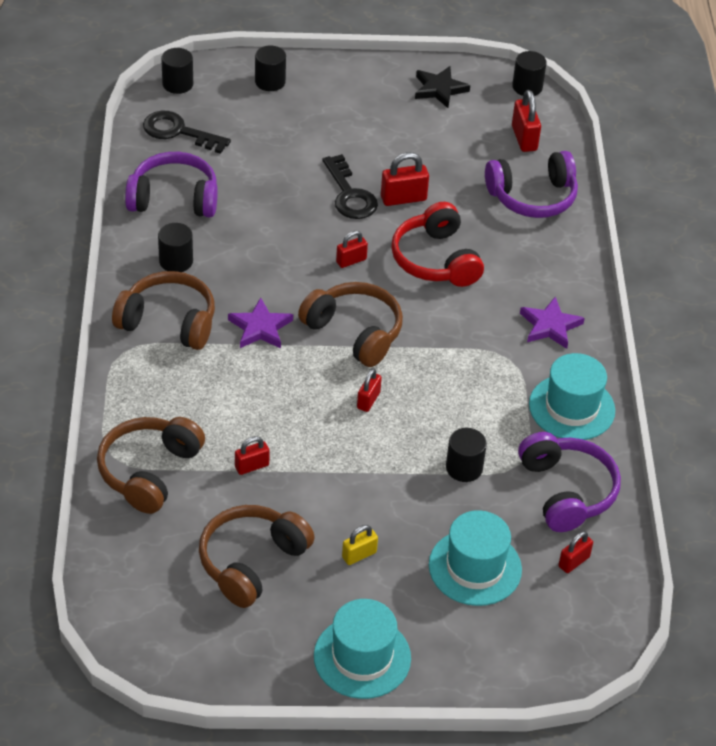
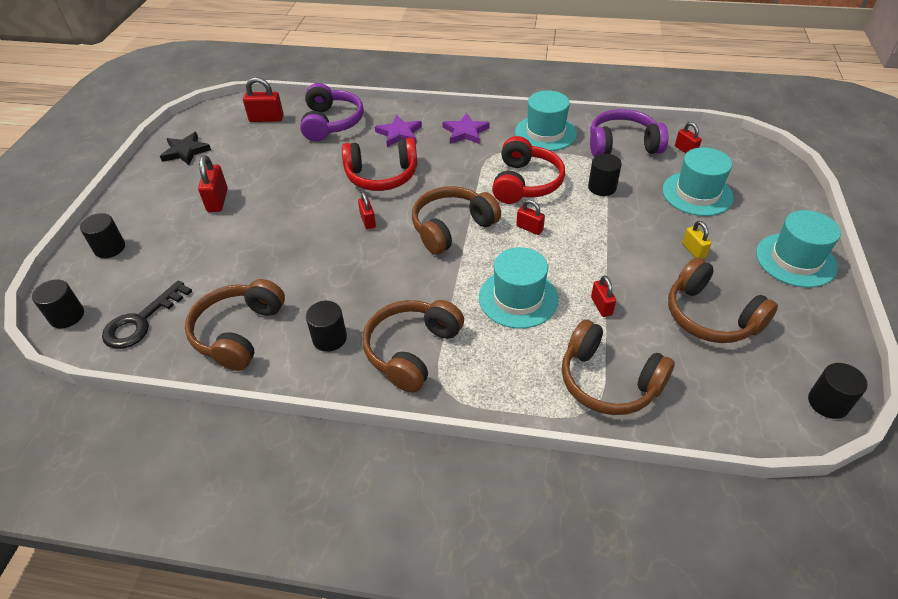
camera: 75 degrees left, 0 degrees up
(174, 198) = (238, 333): purple headphones -> brown headphones
(252, 396) = (518, 298): none -> turquoise hat
(260, 328) = (434, 285): purple star -> purple star (399, 133)
(349, 194) = (287, 213): black key -> none
(403, 198) = (305, 184): red padlock -> red padlock (217, 200)
(454, 392) = (525, 183): none -> red headphones
(527, 87) = (210, 110): black cylinder -> black cylinder (828, 403)

